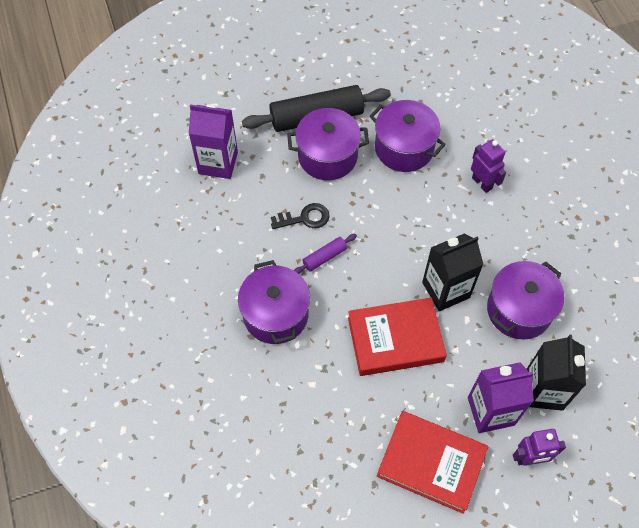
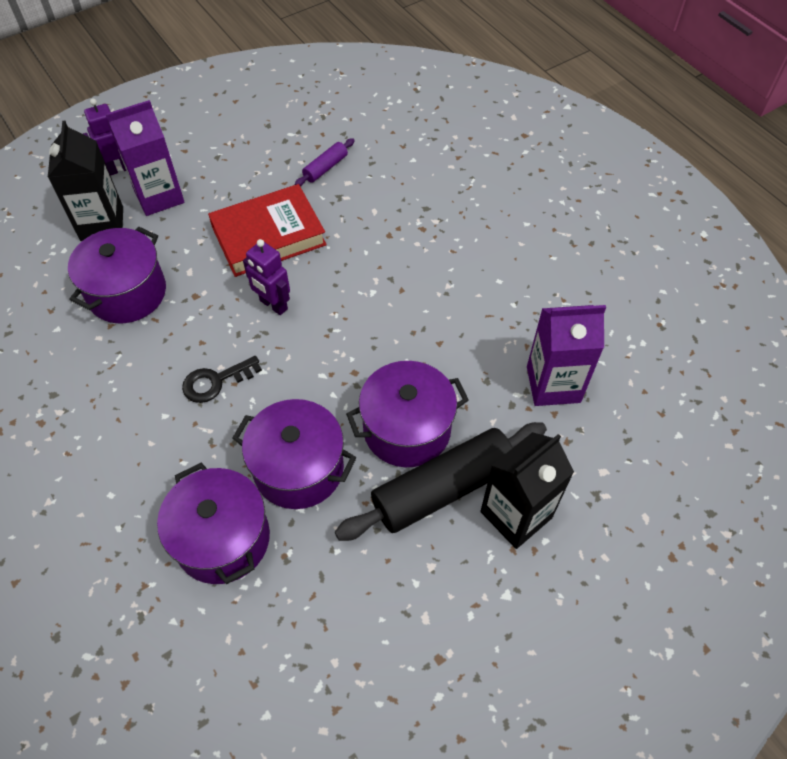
camera: 165 degrees right, 5 degrees down
(275, 314) = (407, 232): purple pot -> purple pot (223, 539)
(305, 218) = (410, 339): black key -> black key (216, 381)
(325, 257) = (370, 300): purple rolling pin -> purple rolling pin (325, 168)
(431, 463) = (216, 148): red book -> none
(446, 290) = (217, 296): black carton -> black carton (516, 514)
(482, 183) = (177, 441): purple robot -> purple robot (273, 305)

